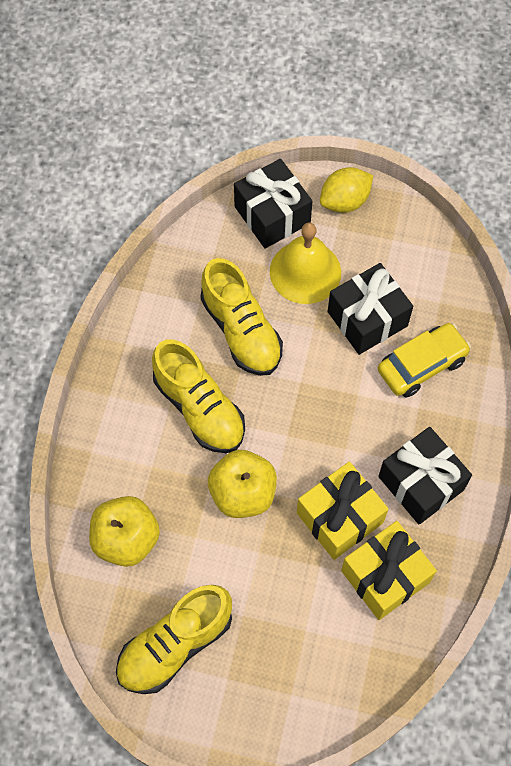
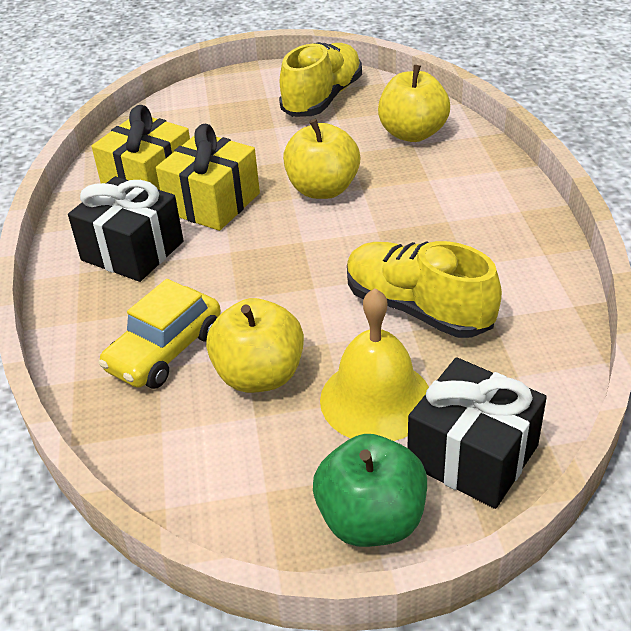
camera: 160 degrees right, 25 degrees down
(199, 408) = (414, 231): yellow shoe -> none
(344, 201) = (371, 520): yellow lemon -> green apple
(367, 319) = (259, 375): black gift -> yellow apple

